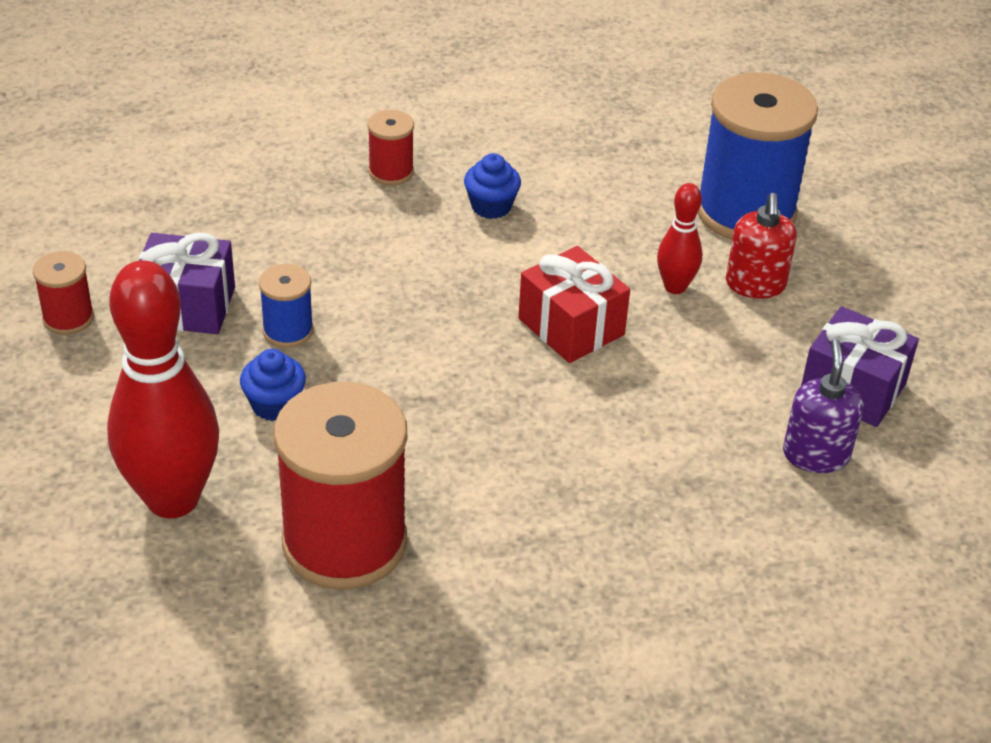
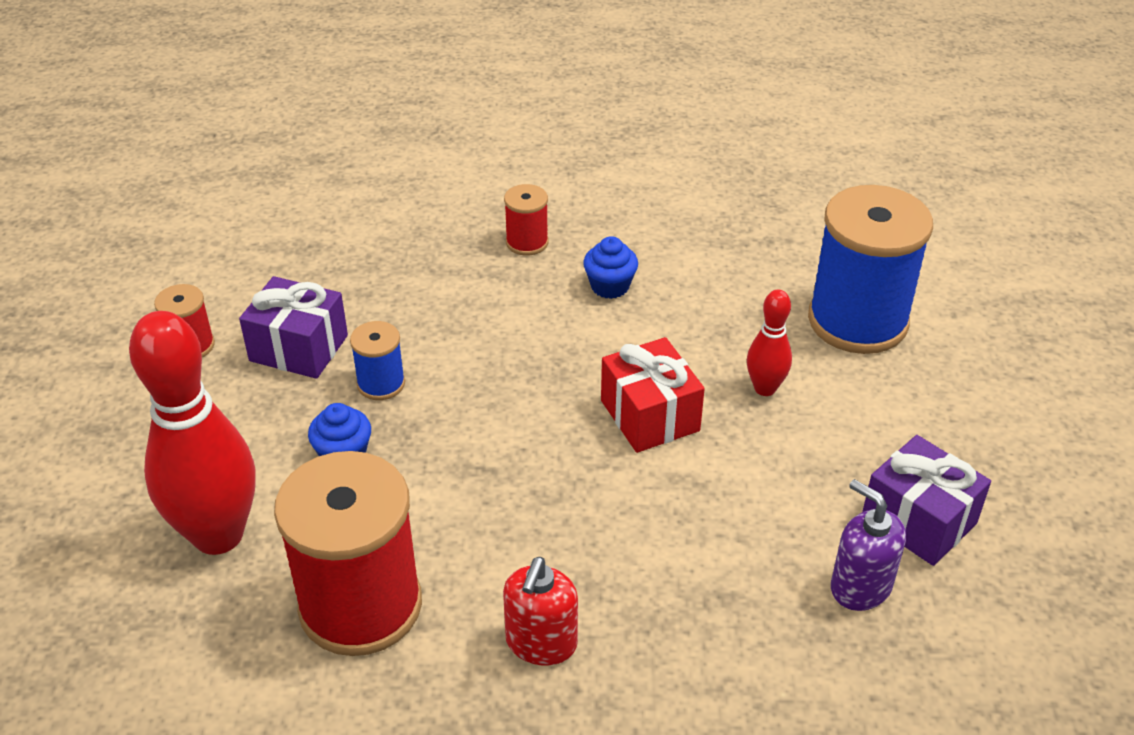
camera: 15 degrees right, 0 degrees up
(755, 285) = (847, 396): red soap dispenser -> red soap dispenser (541, 643)
(815, 455) = (860, 586): purple soap dispenser -> purple soap dispenser turned 60 degrees counterclockwise

